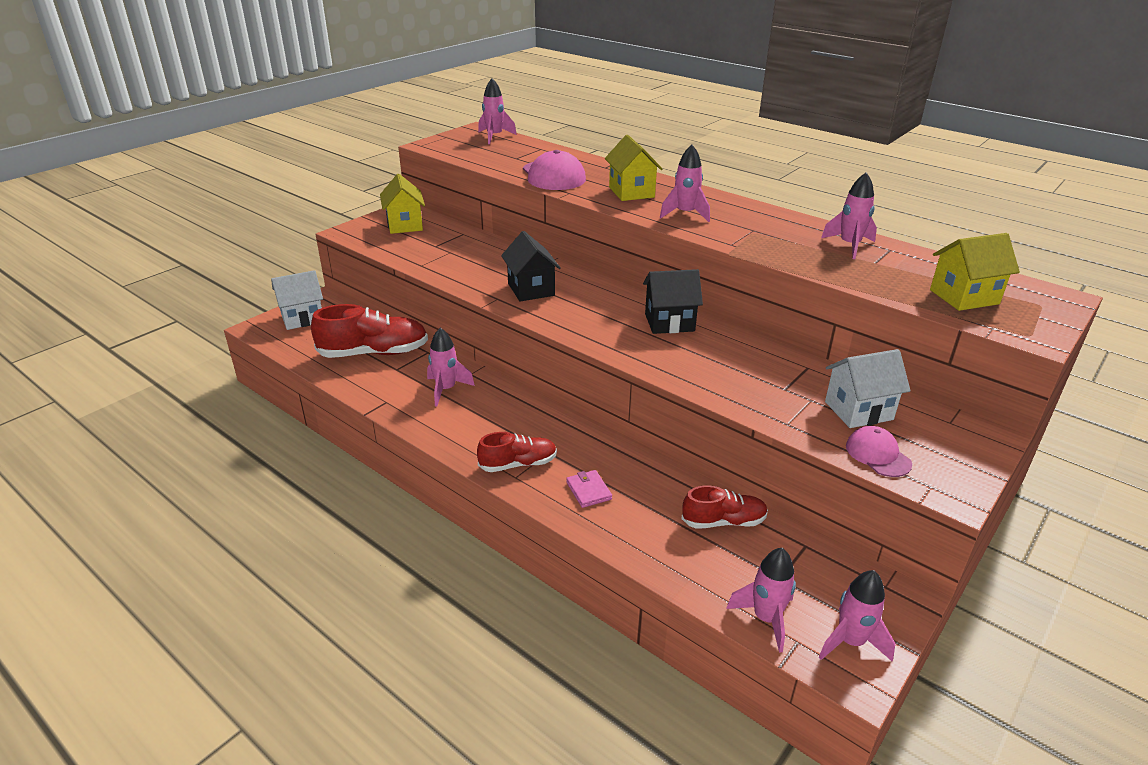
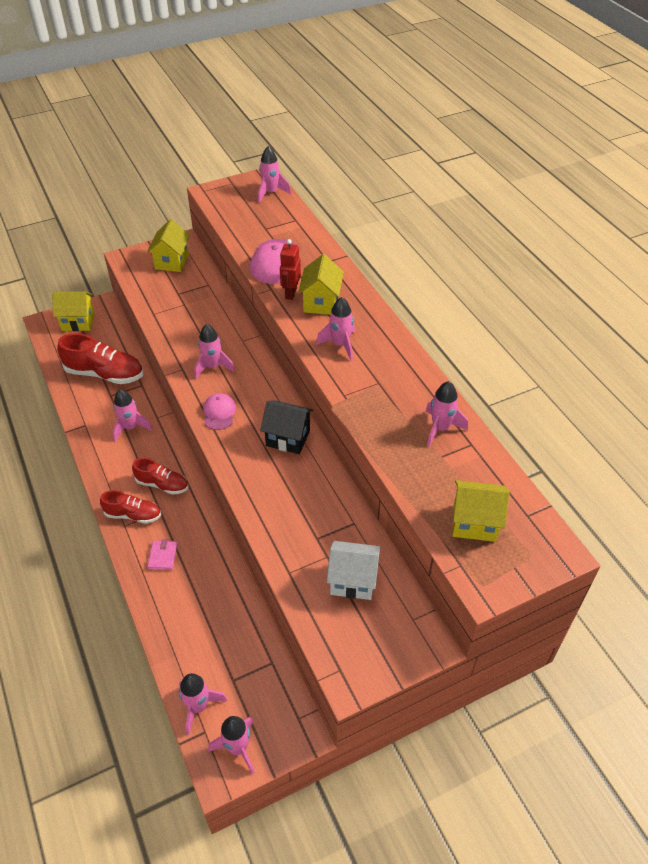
camera: 25 degrees right, 15 degrees up
(302, 318) = (78, 322): white house -> yellow house
(531, 289) = (213, 367): black house -> pink rocket
(593, 192) = (290, 293): none -> red robot
(723, 522) = (232, 619): red shoe -> red shoe (162, 484)
(878, 455) = (328, 627): pink cap -> pink cap (219, 413)

